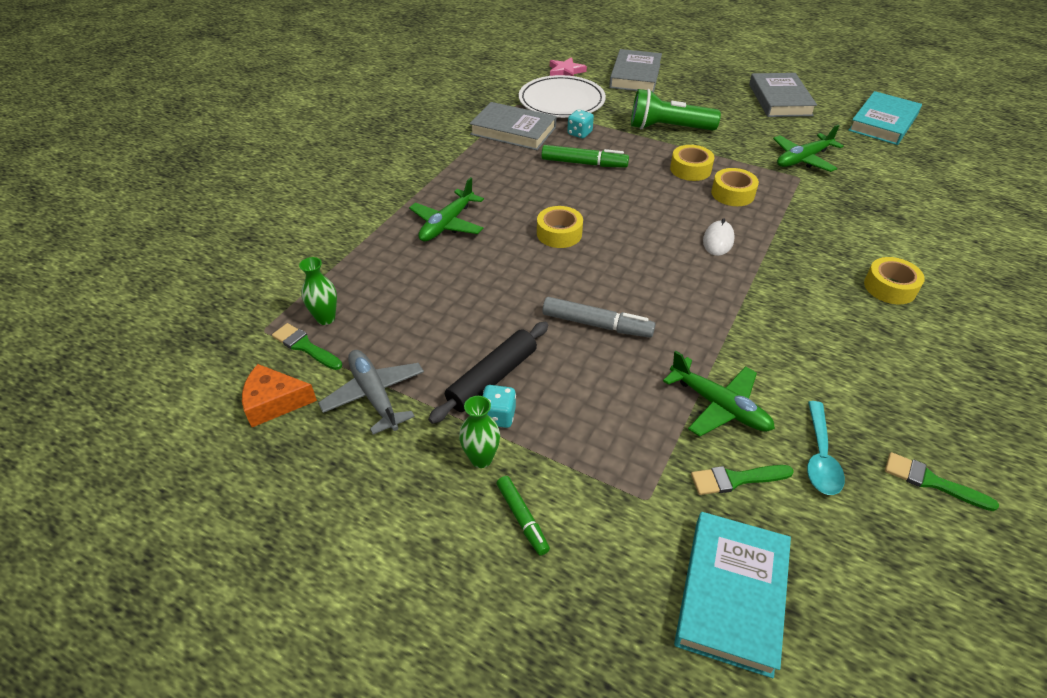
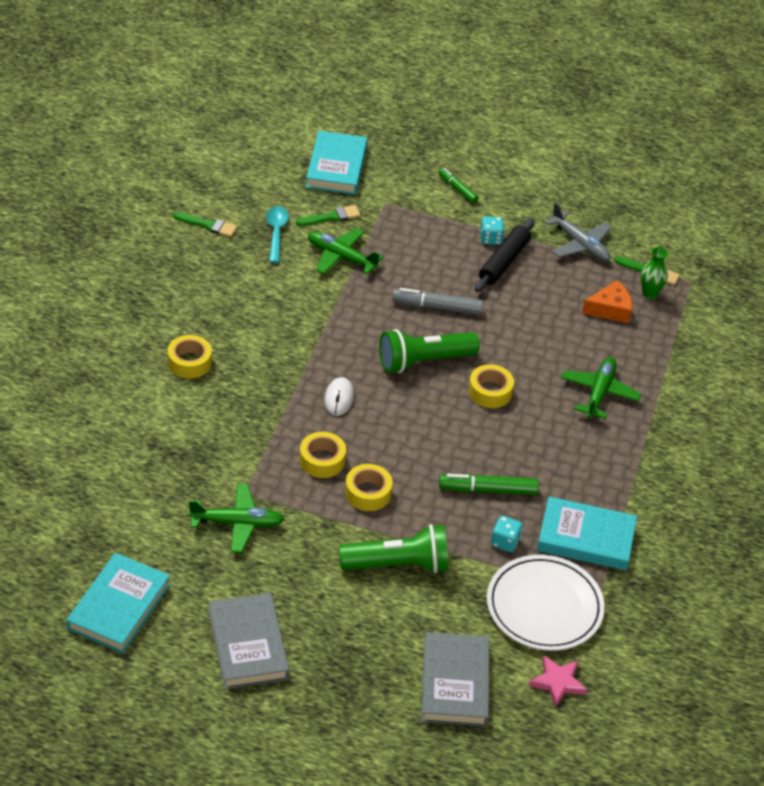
camera: 165 degrees right, 0 degrees up
(274, 402) = (644, 235): orange cheese -> orange cheese (610, 309)
(481, 459) = (492, 215): green vase -> none
(513, 131) = (586, 538): grey book -> turquoise book
(623, 267) = (424, 361): none -> green flashlight
(803, 159) = (237, 523): green plane -> green plane turned 45 degrees clockwise

